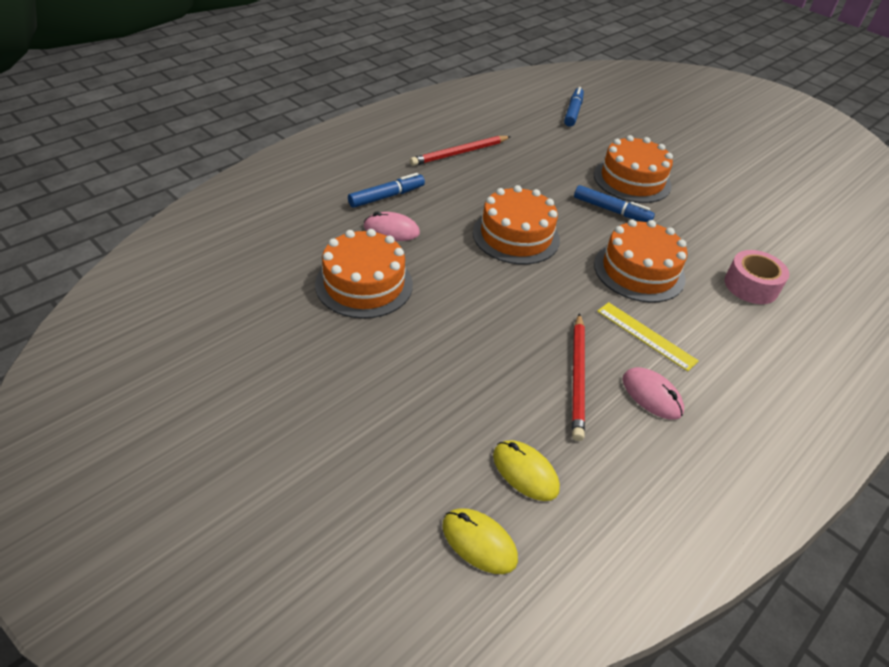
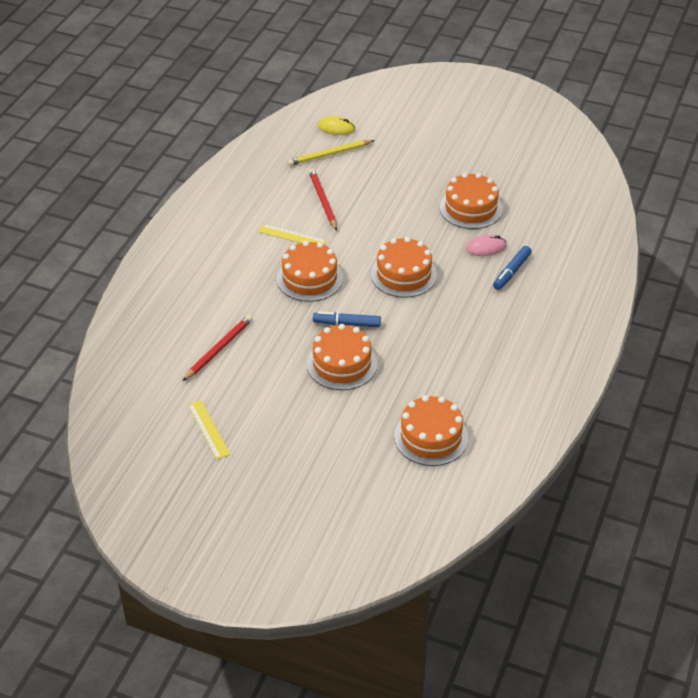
camera: 160 degrees right, 0 degrees up
(460, 153) = (494, 336): red pencil -> red pencil (219, 349)
(525, 472) = (329, 155): yellow mouse -> yellow pencil
(573, 112) = (431, 437): blue marker -> orange cake
(651, 395) = (280, 205): pink mouse -> none
(751, 286) = (230, 295): pink tape -> none
(783, 174) = (208, 429): none -> yellow ruler

